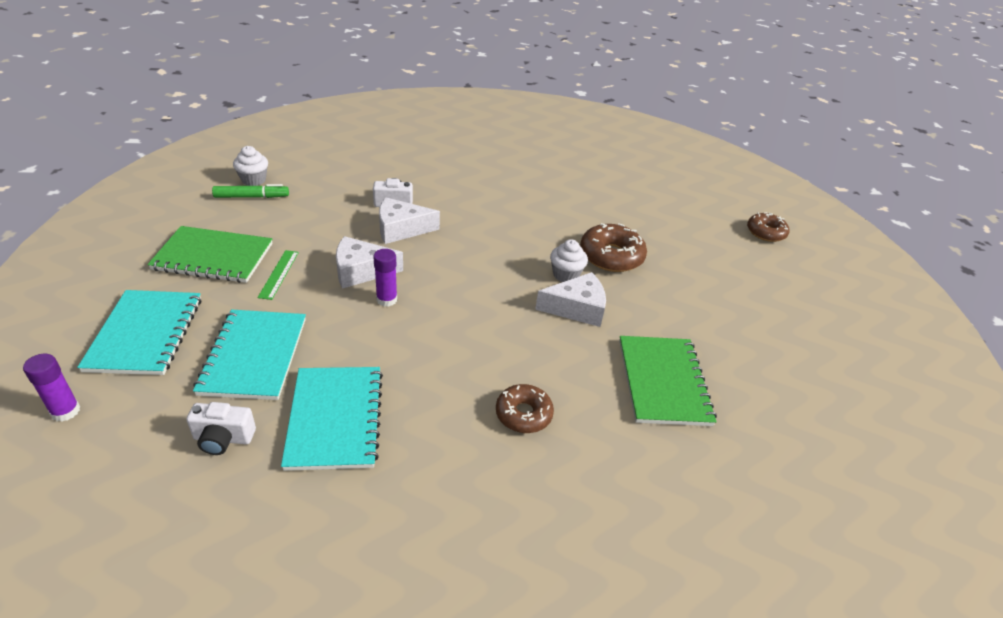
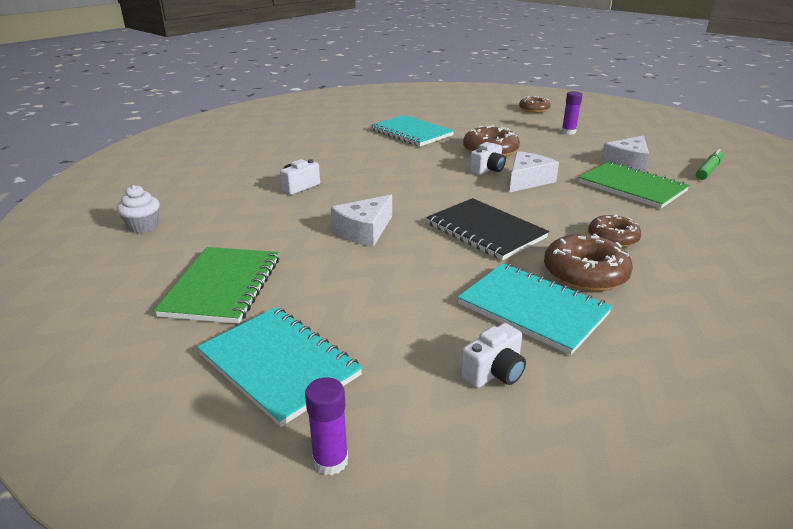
camera: 40 degrees left, 10 degrees down
(213, 257) = (222, 286): green notebook -> green notebook turned 45 degrees counterclockwise
(251, 197) = (167, 236): green marker -> green marker (708, 170)
(254, 356) = (402, 317): turquoise notebook -> turquoise notebook (411, 133)
(279, 274) = (306, 265): green ruler -> none
(386, 299) = (417, 235): purple glue stick -> purple glue stick (568, 132)
(401, 229) = (339, 197): white cheese -> white cheese (627, 163)
(430, 424) = (585, 273): none -> brown donut
(440, 331) = (485, 231): none -> black notebook
(566, 275) = (487, 170): white cupcake -> white camera

